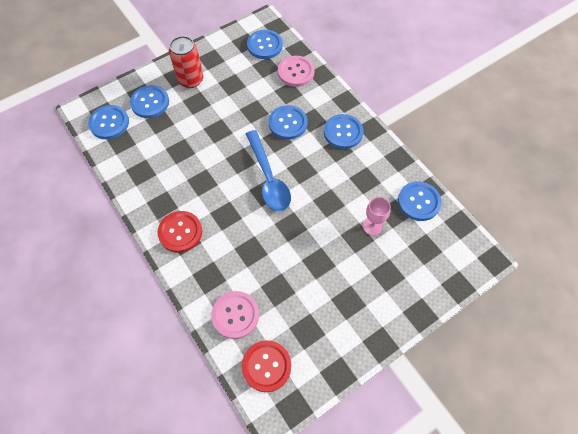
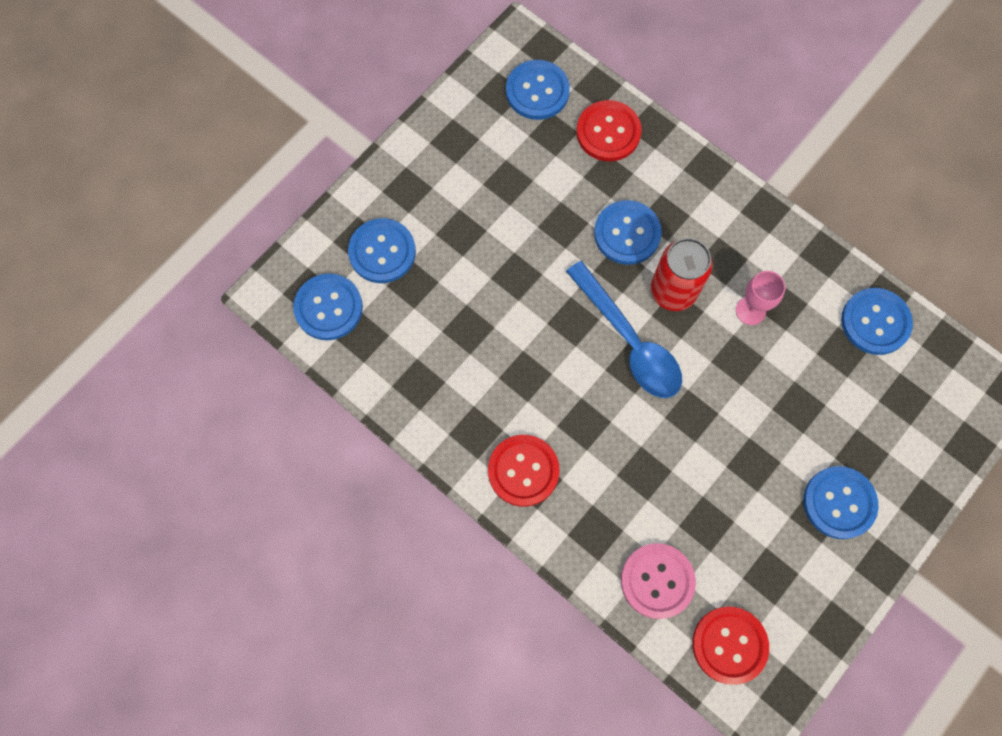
camera: 15 degrees left, 10 degrees up
(190, 80) = (435, 191): red can -> red can (673, 291)
(296, 72) = (608, 132): pink button -> red button
(343, 132) = (722, 228): blue button -> blue button (839, 503)
(372, 226) = (816, 382): pink goblet -> pink goblet (750, 310)

